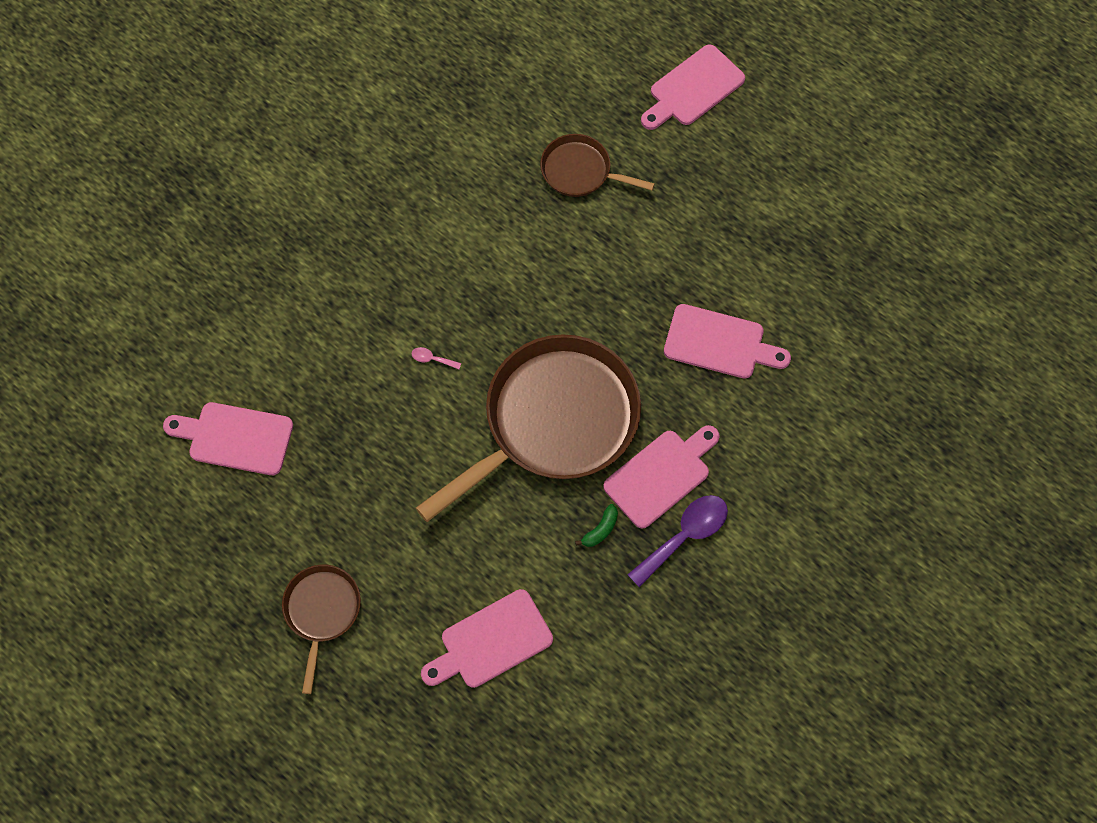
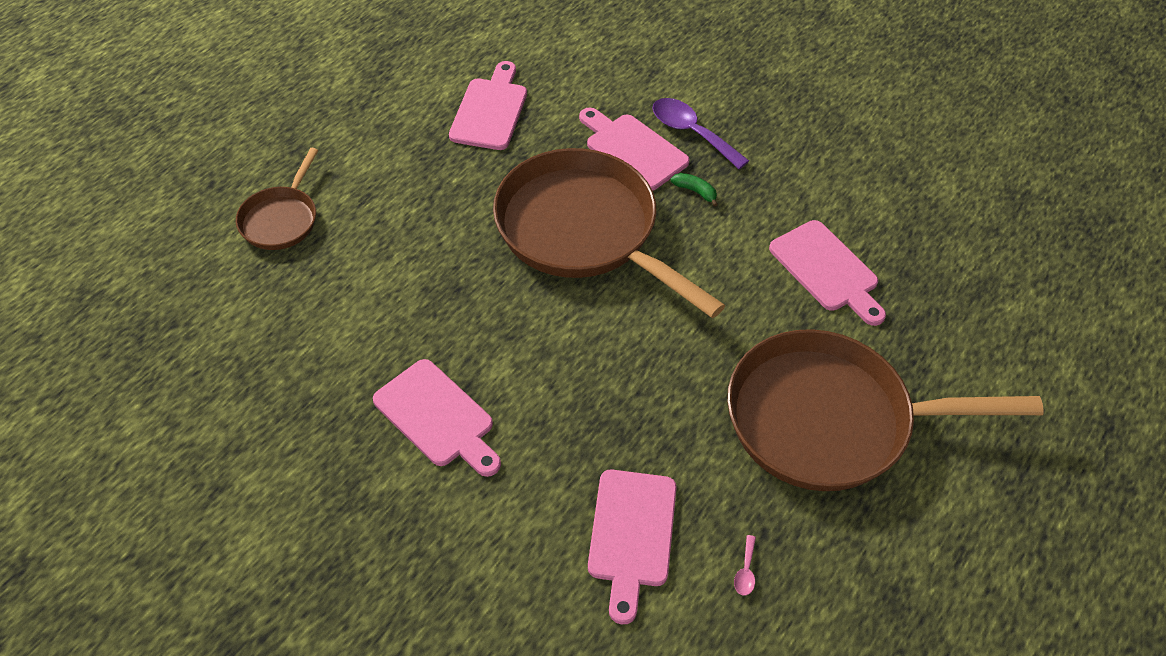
camera: 95 degrees left, 15 degrees down
(322, 612) = (830, 420): brown pan -> brown pan, size x2.05
(432, 359) = (515, 339): pink spoon -> pink spoon (745, 571)
(693, 88) = (189, 131): pink cutting board -> pink cutting board (437, 417)

